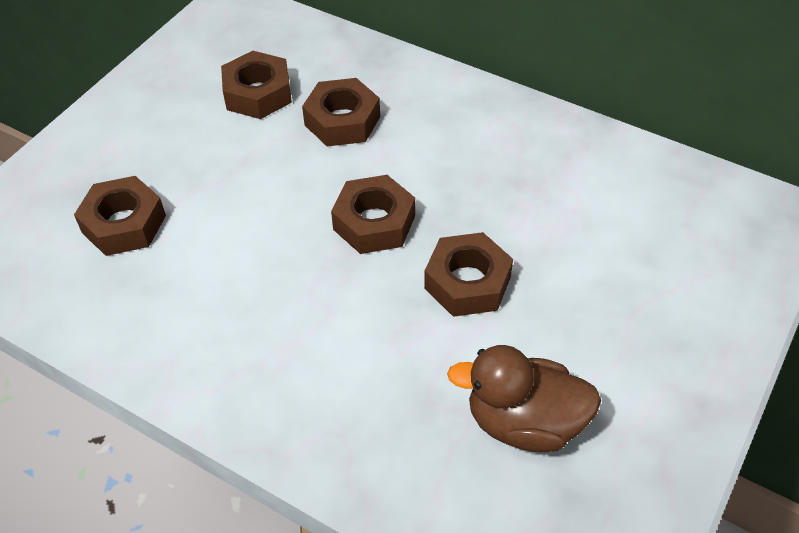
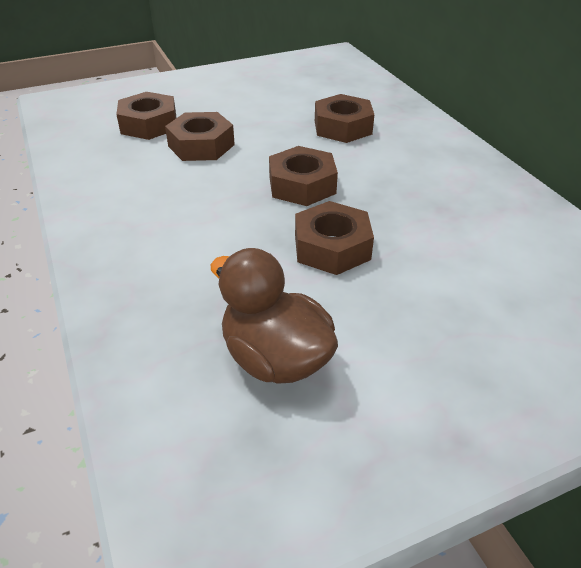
camera: 35 degrees right, 10 degrees down
(258, 93) = (303, 96): brown nut -> brown nut (201, 145)

